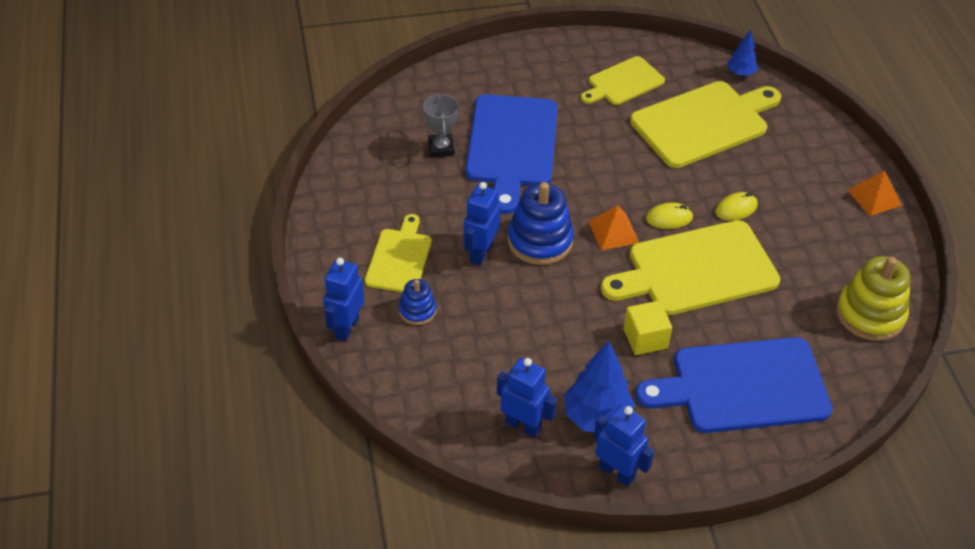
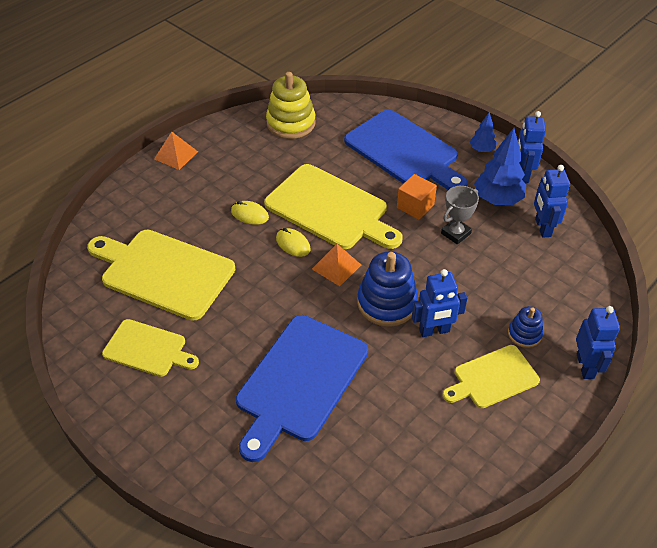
camera: 125 degrees left, 0 degrees up
(346, 327) = (585, 366): blue robot -> blue robot turned 75 degrees counterclockwise
(441, 148) = (348, 432): grey trophy -> grey trophy (455, 233)
(511, 146) = (299, 382): blue cutting board -> blue cutting board turned 150 degrees clockwise
(645, 338) = (415, 206): yellow cube -> orange cube
(740, 73) = (76, 278): blue tree -> blue tree (482, 150)

